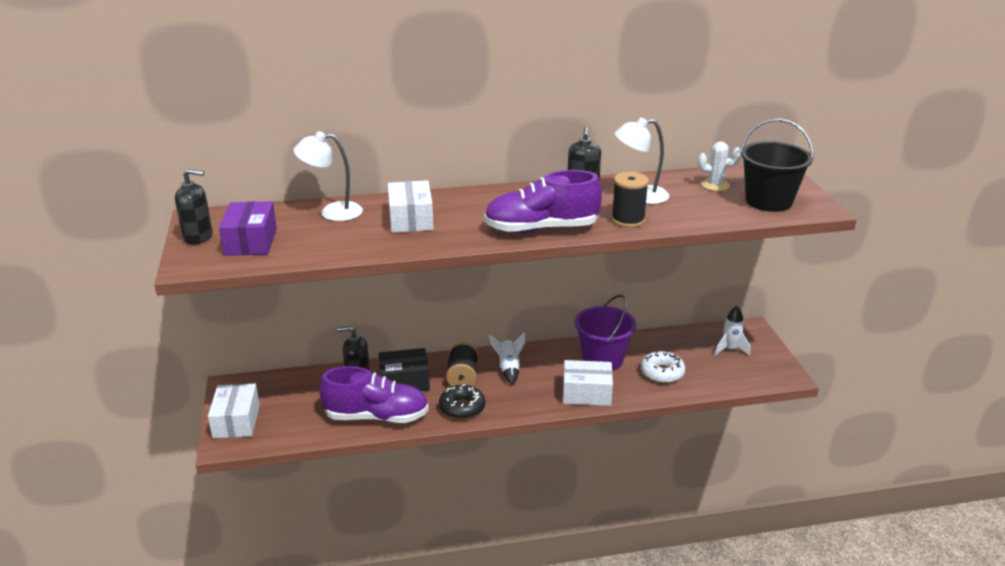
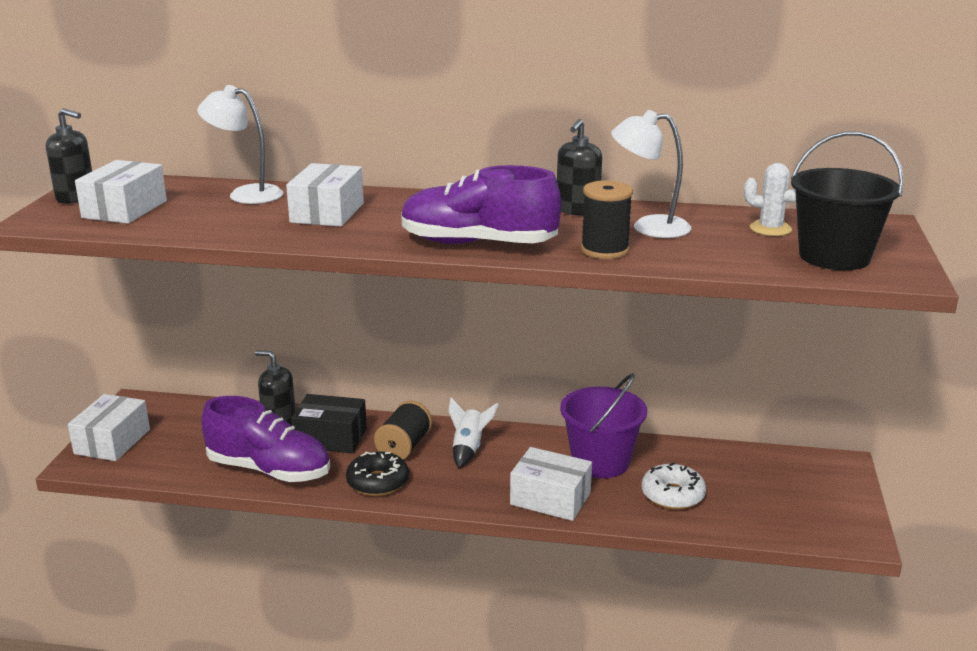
camera: 20 degrees right, 5 degrees down
(251, 242) = (125, 209): purple box -> white box
(730, 349) = (792, 485): white rocket -> none

